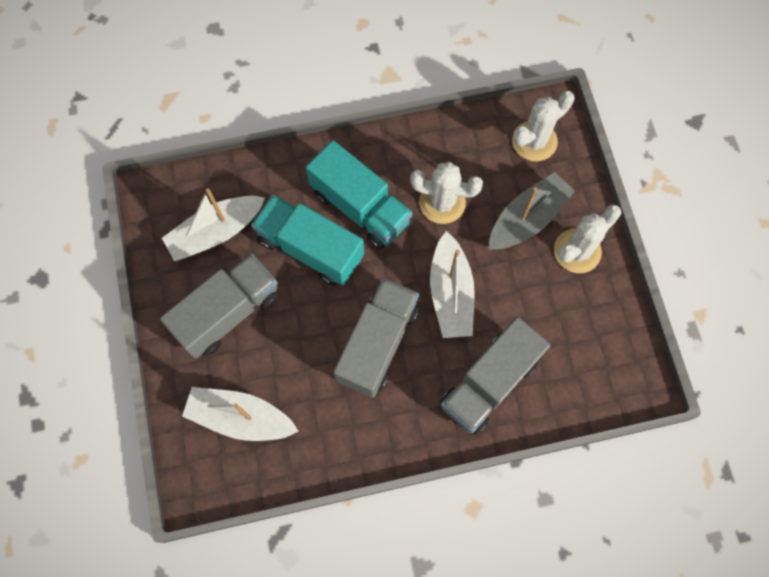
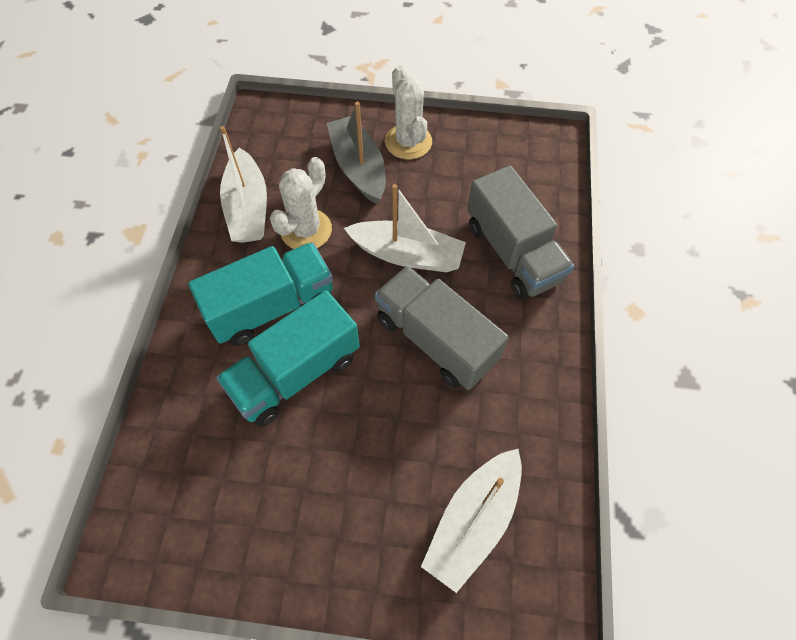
camera: 70 degrees left, 10 degrees down
(216, 232) = (221, 477): white boat -> white boat (248, 208)
(228, 313) = (333, 495): grey truck -> none
(534, 141) = (282, 136): white cactus -> none

